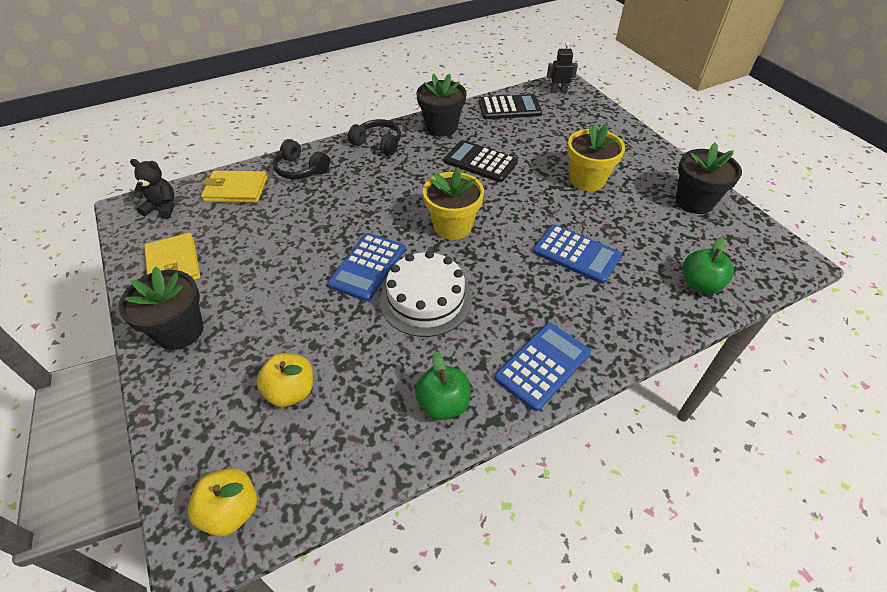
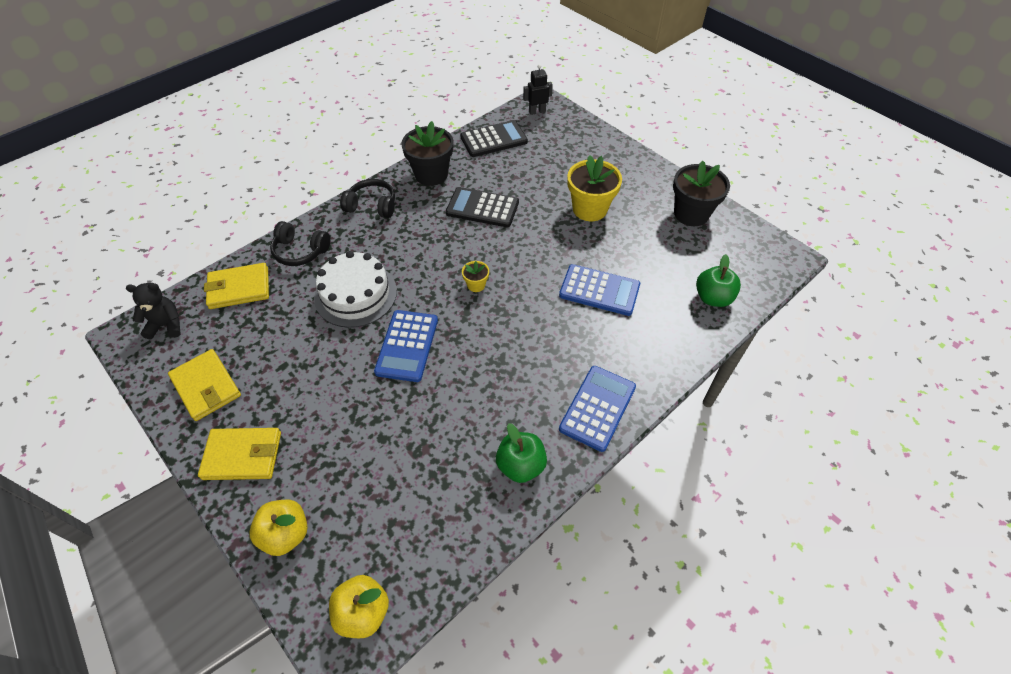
camera: 15 degrees left, 5 degrees up
(180, 331) = (243, 455): black flower pot -> yellow wallet
(291, 391) = (377, 488): yellow apple -> yellow apple (286, 534)
(426, 299) = (474, 367): white cake -> white cake (355, 294)
(452, 226) = (476, 285): yellow flower pot -> yellow flower pot, size x0.47

